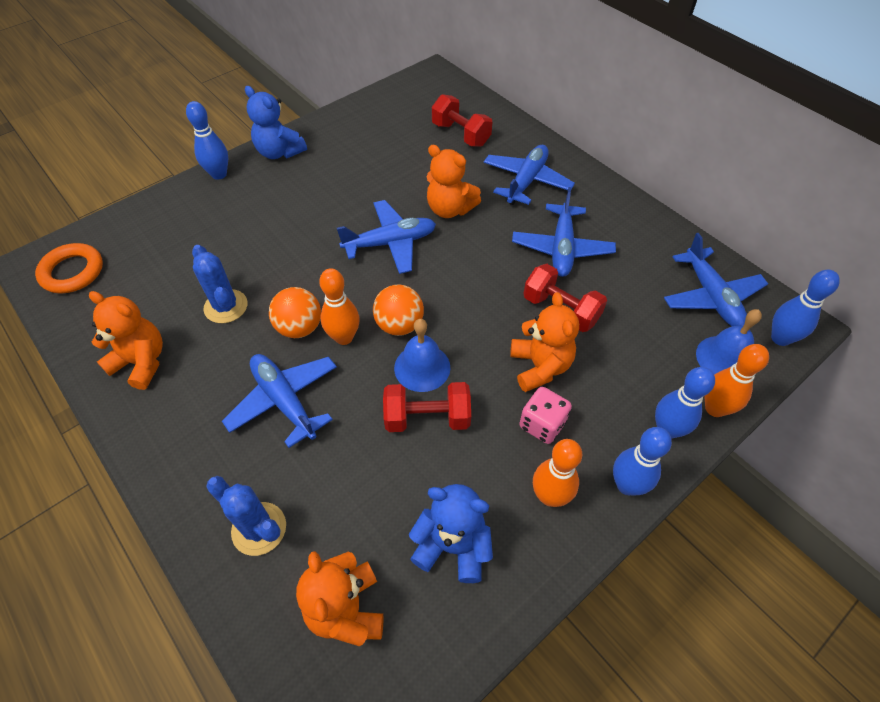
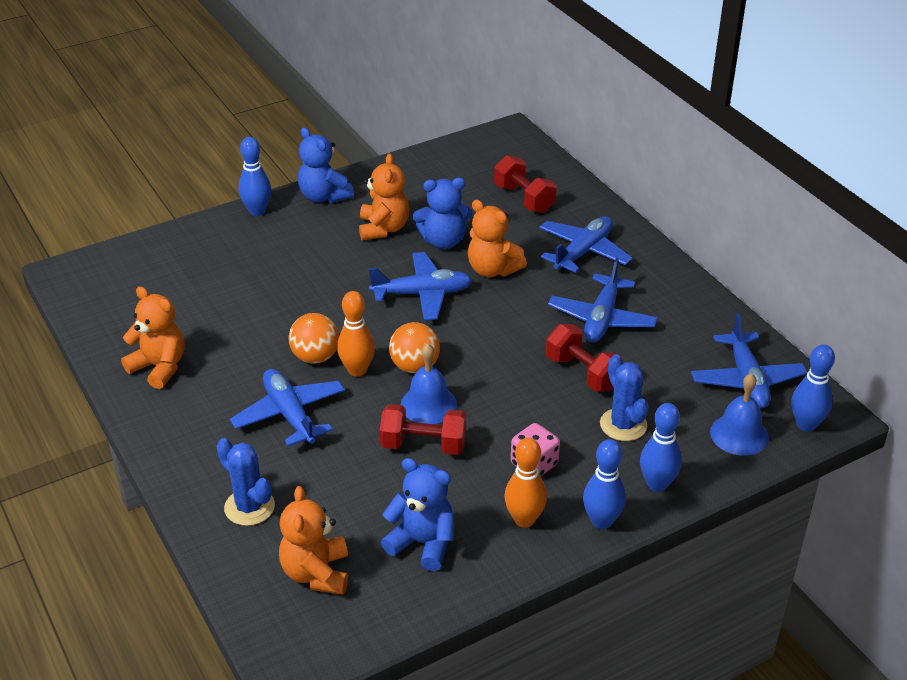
camera: 10 degrees right, 15 degrees down
(72, 272) = (101, 284): orange ring -> none
(226, 306) = (246, 330): blue cactus -> blue cactus (623, 425)
(398, 185) = (443, 241): none -> blue teddy bear
(540, 366) = (546, 418): orange teddy bear -> orange teddy bear (383, 228)
(715, 408) = (712, 474): orange bowling pin -> none

